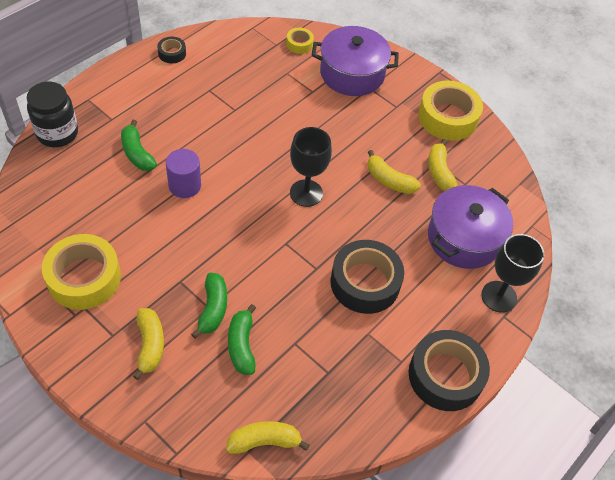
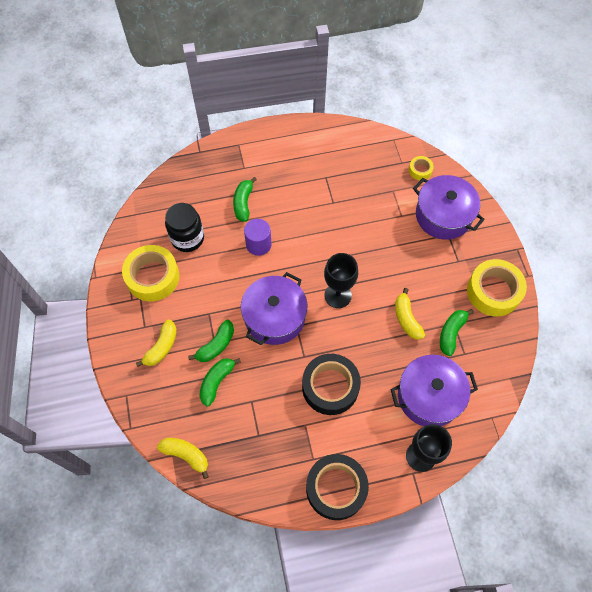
camera: 40 degrees right, 10 degrees up
(57, 133) = (202, 161): black jar -> black jar (187, 238)
(172, 53) = (319, 134): black tape -> none
(256, 247) = (274, 317): none -> purple pot
(439, 172) = (451, 333): yellow banana -> green banana

